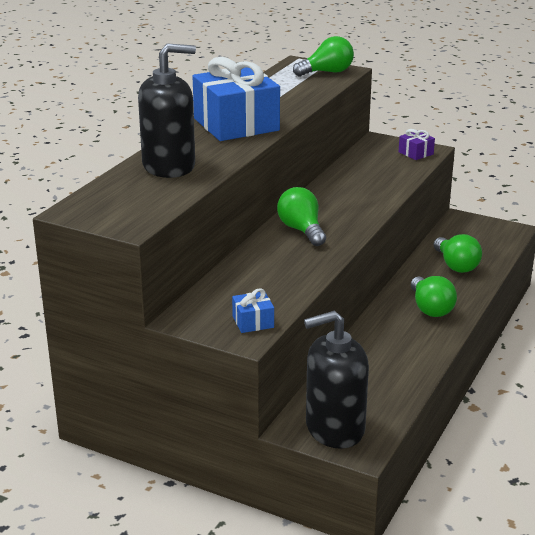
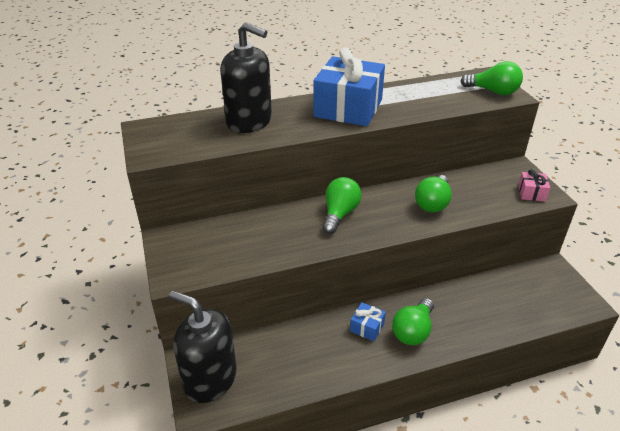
camera: 45 degrees right, 10 degrees up
(253, 322) = (195, 267): blue gift -> blue gift (367, 327)
(416, 153) = (531, 193): purple gift -> pink gift
(456, 265) = (488, 307): green light bulb -> green light bulb (433, 203)

